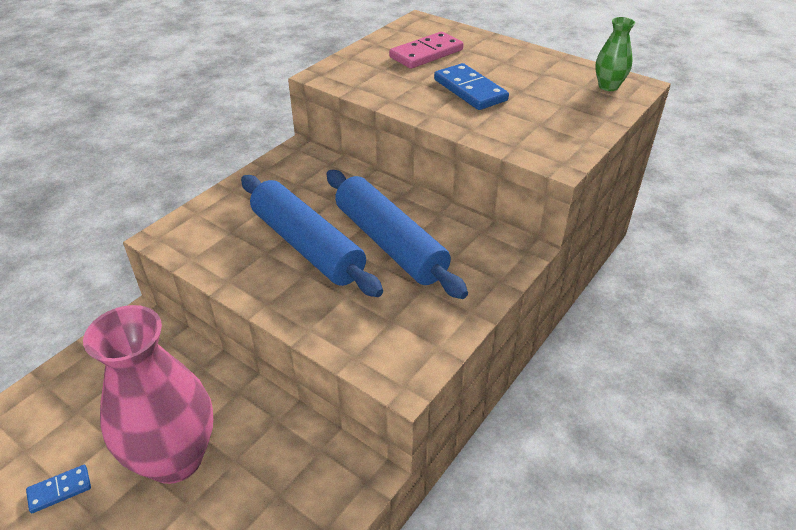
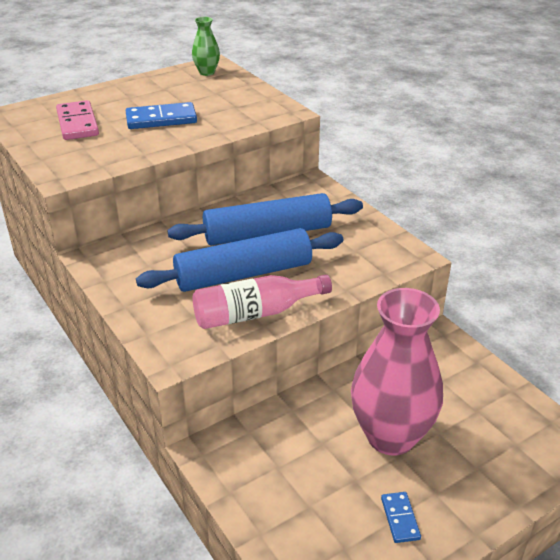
camera: 70 degrees left, 5 degrees down
(244, 270) = (255, 313): none -> pink bottle

